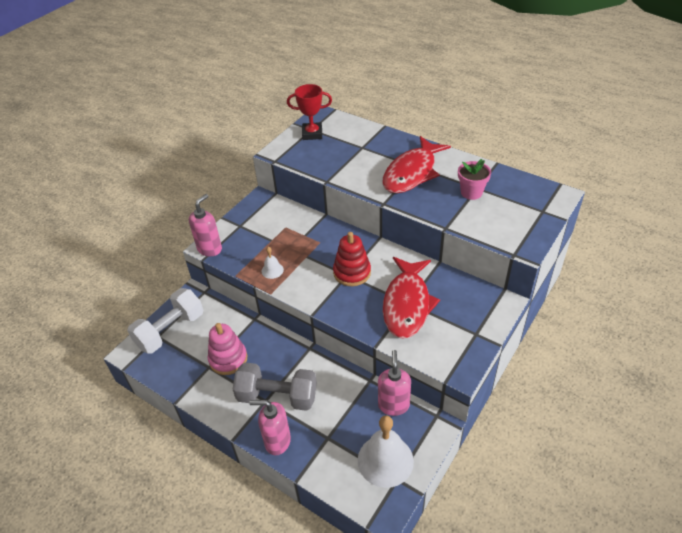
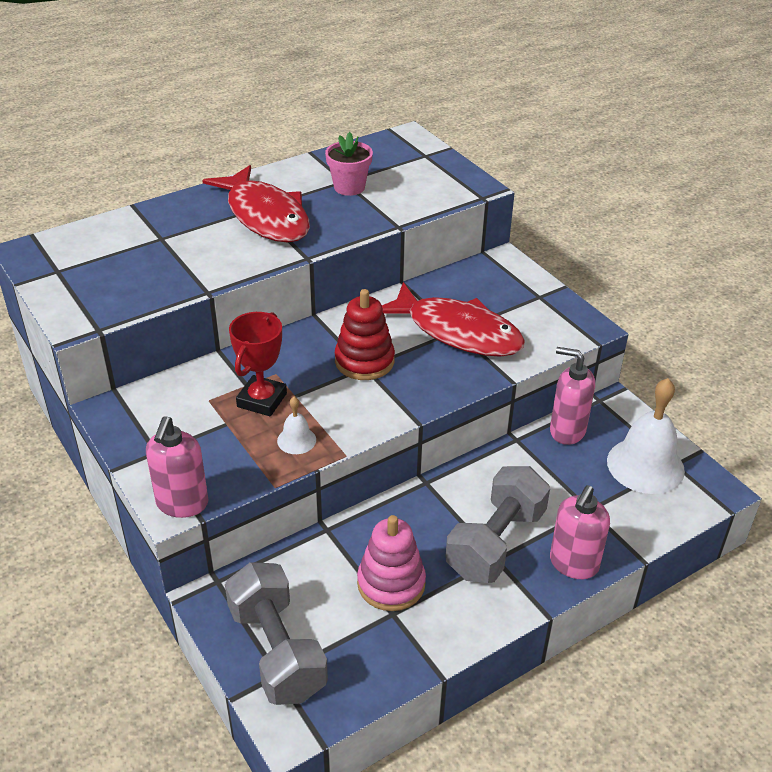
camera: 70 degrees left, 5 degrees down
(170, 330) = (277, 651): white dumbbell -> grey dumbbell
(210, 249) = (182, 504): pink soap dispenser -> pink soap dispenser turned 135 degrees counterclockwise
(312, 134) = (70, 273): red trophy -> red trophy (262, 400)

